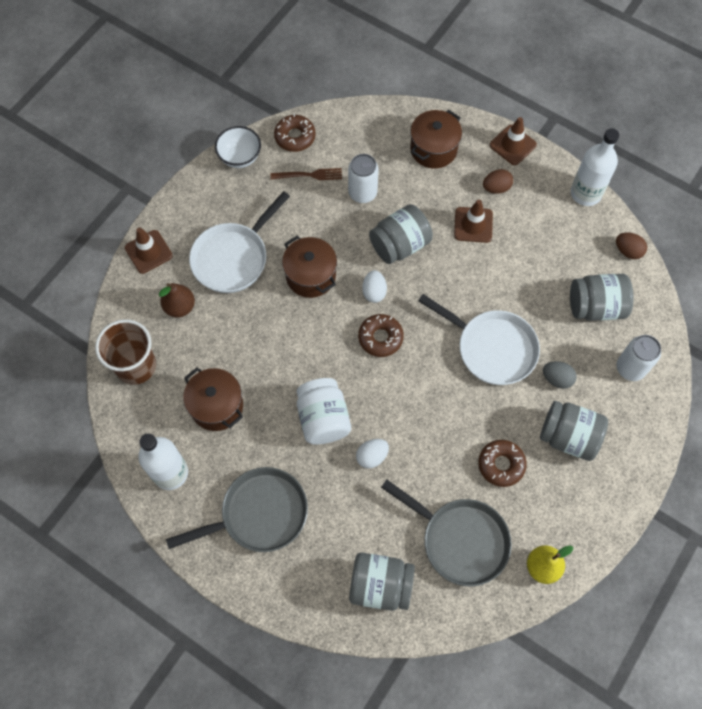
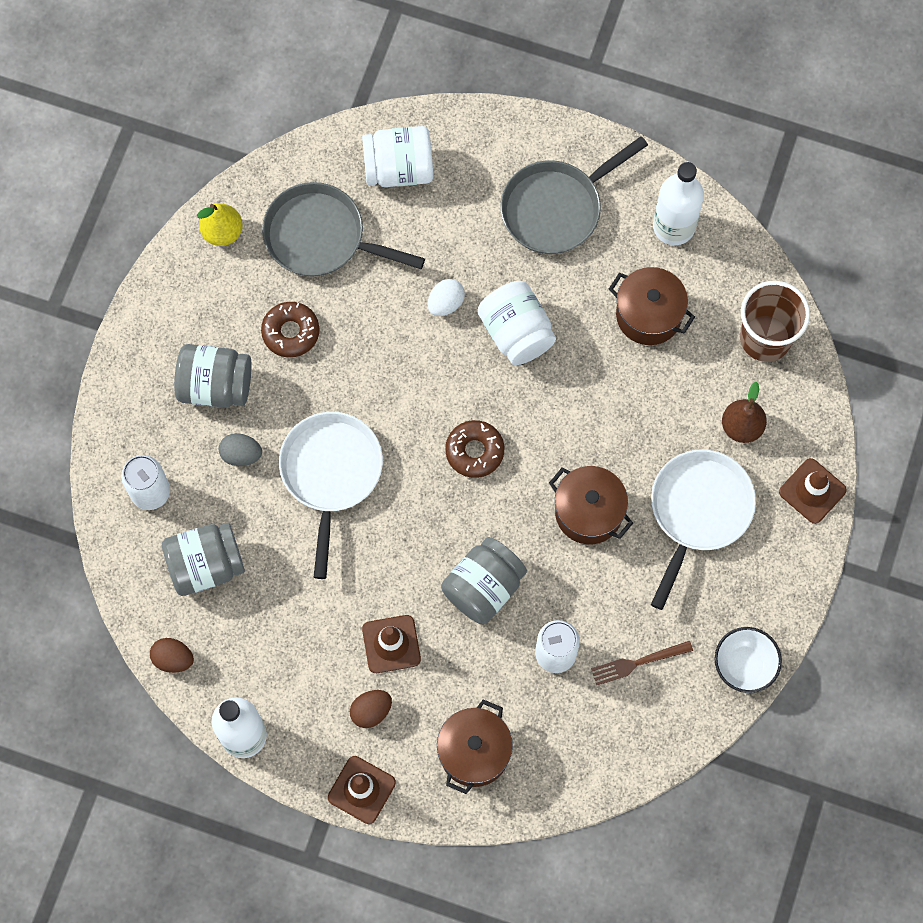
camera: 165 degrees right, 5 degrees up
(295, 137) = (678, 720): brown donut -> none
(374, 292) = (499, 511): white egg -> none
(380, 585) = (399, 169): grey jar -> white jar
(491, 348) = (330, 474): white pan -> white pan turned 75 degrees clockwise

